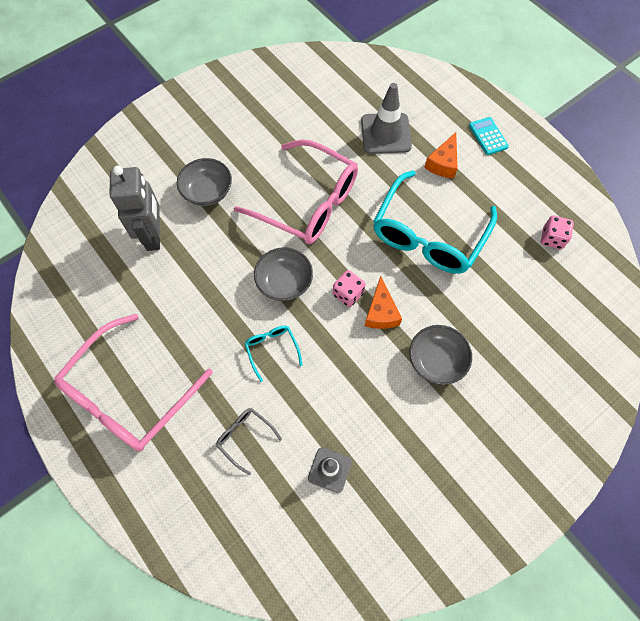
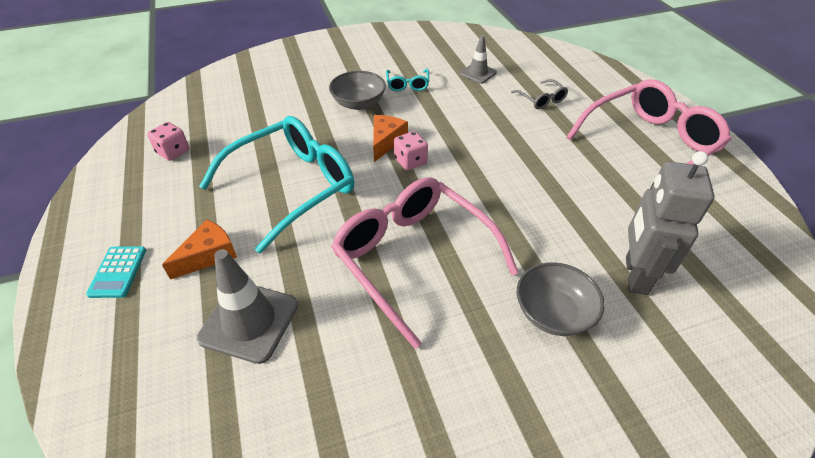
camera: 160 degrees left, 20 degrees down
(272, 349) = (504, 141): turquoise glasses -> turquoise glasses (407, 85)
(284, 282) = (474, 186): grey bowl -> none

